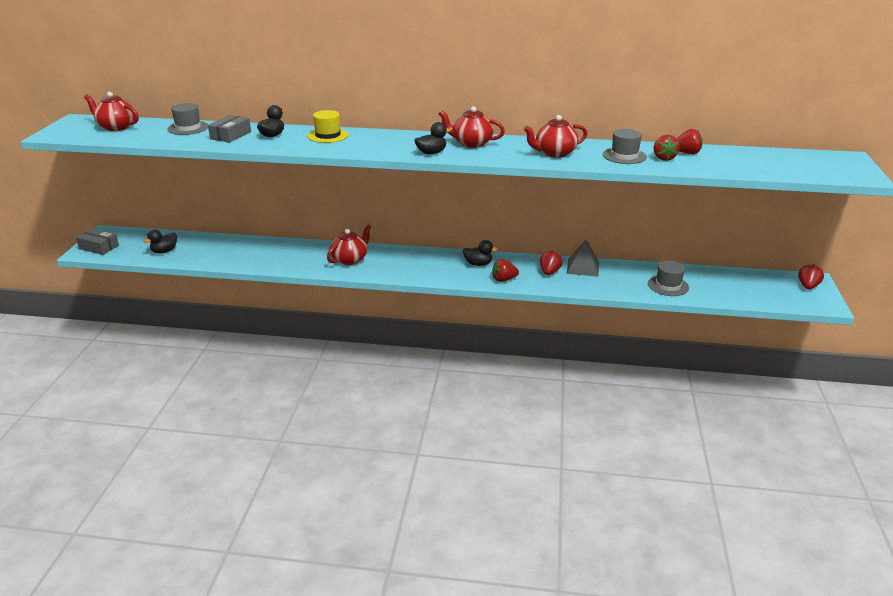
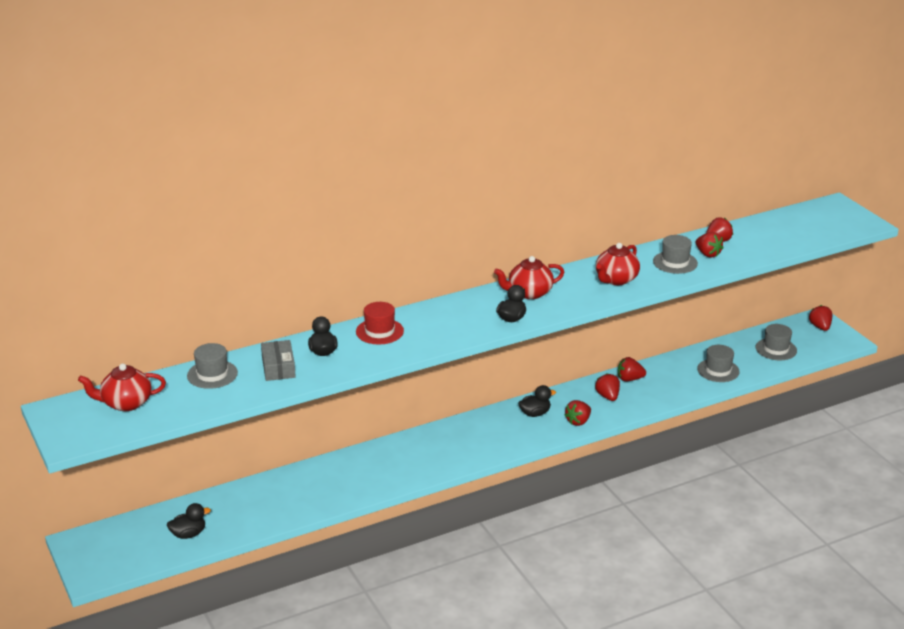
camera: 35 degrees left, 0 degrees up
(99, 247) = (99, 562): grey box -> none
(164, 251) = (188, 534): black duck -> black duck turned 120 degrees counterclockwise
(328, 135) = (379, 331): yellow hat -> red hat
(350, 259) = (406, 459): red teapot -> none
(582, 267) = (629, 379): grey pyramid -> red strawberry
(742, 288) = (776, 349): none -> grey hat

